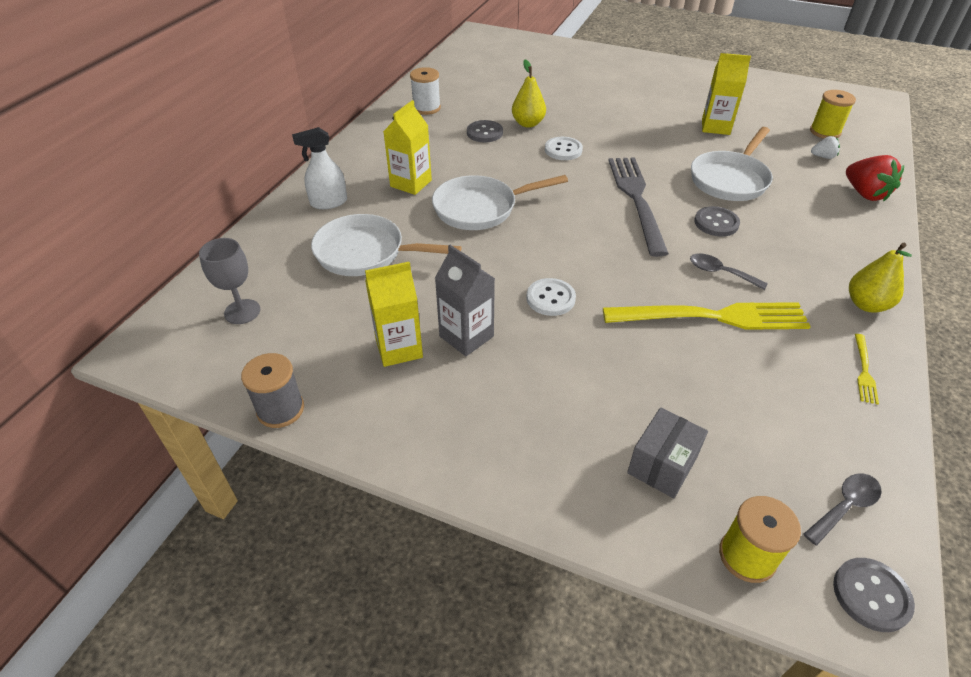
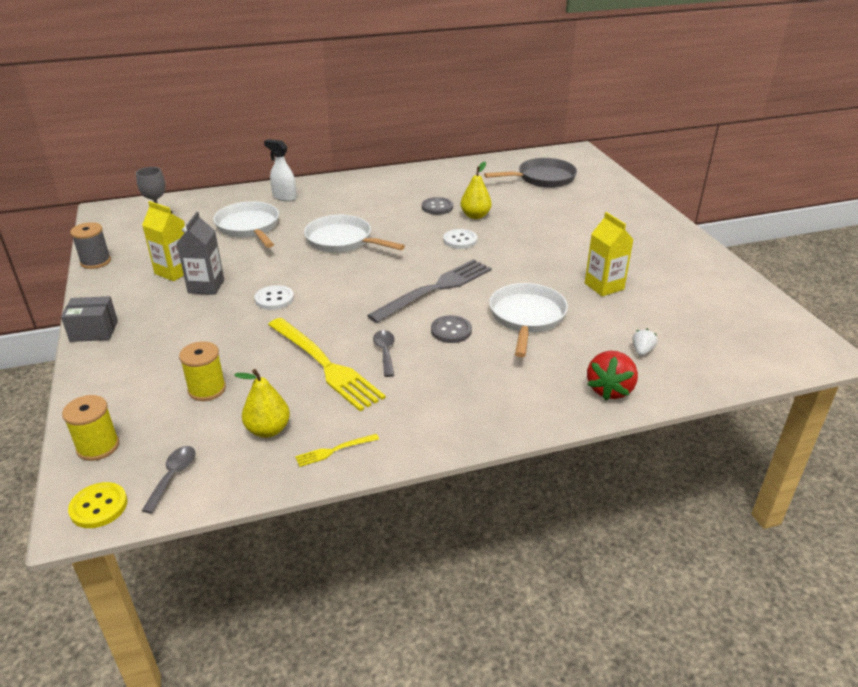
camera: 50 degrees right, 10 degrees down
(411, 183) = (339, 210): yellow carton -> none
(426, 108) = (437, 178): white spool -> none
(504, 67) = (542, 178): none -> grey pan
(662, 465) = (152, 391): grey box -> grey box (94, 331)
(730, 179) = (526, 318): white pan -> white pan turned 105 degrees clockwise
(823, 157) = (642, 351): white strawberry -> white strawberry turned 120 degrees counterclockwise
(825, 132) = (693, 340): yellow spool -> yellow spool (207, 389)
(845, 506) = (173, 476): grey spoon -> grey spoon turned 90 degrees counterclockwise
(866, 304) = (426, 431): yellow pear -> yellow pear (268, 430)
(871, 595) = (99, 507): grey button -> yellow button

